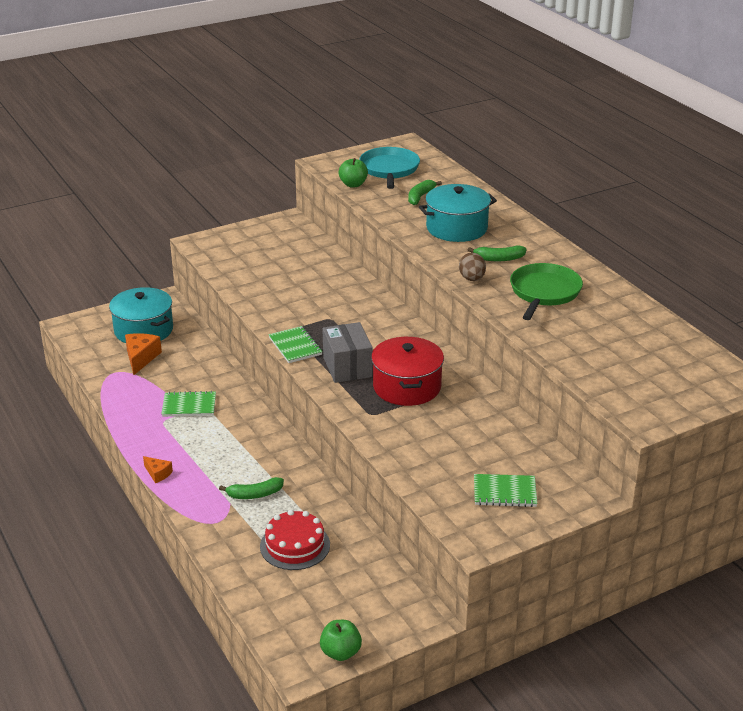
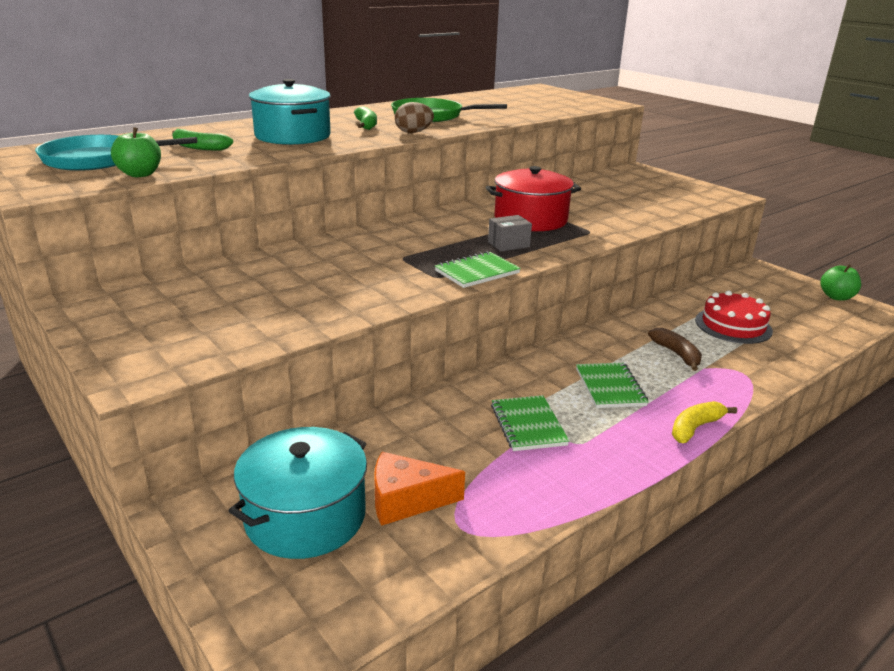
camera: 100 degrees left, 5 degrees down
(158, 474) = (695, 428): orange cheese -> yellow banana
(255, 494) = (676, 354): green banana -> brown banana
(347, 367) = (508, 244): grey box -> grey box, size x0.58
(504, 492) = (659, 189): green notebook -> green notebook (610, 387)

